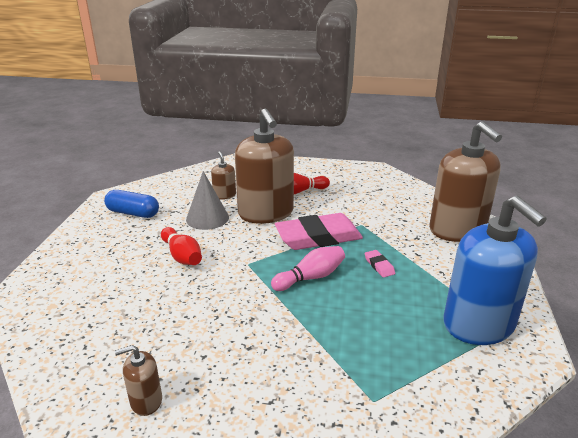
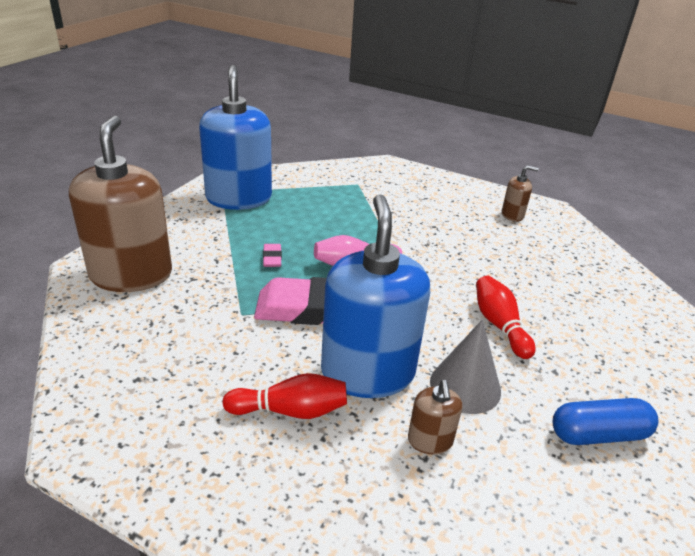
camera: 165 degrees left, 5 degrees up
(133, 213) = (598, 434): blue capsule -> blue capsule turned 45 degrees counterclockwise
(266, 213) = (367, 372): brown soap dispenser -> blue soap dispenser

